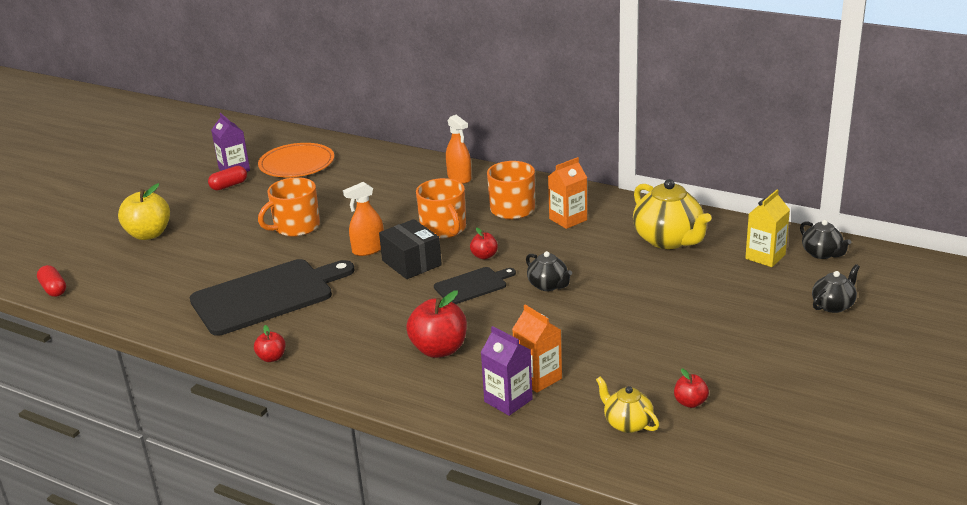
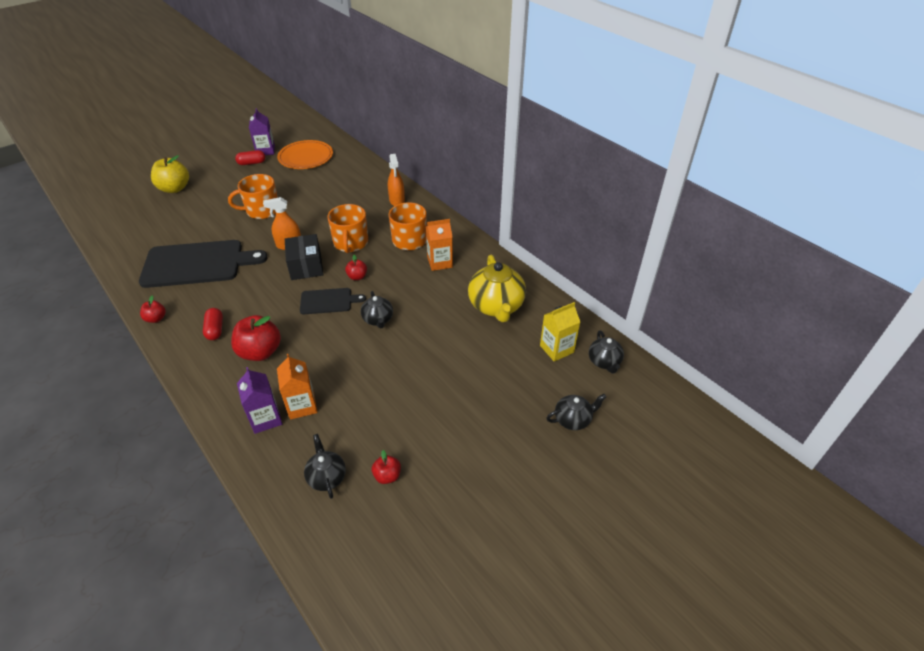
camera: 20 degrees right, 15 degrees up
(53, 289) = (88, 215): red capsule -> red capsule (215, 329)
(627, 423) = (326, 477): yellow teapot -> black teapot

